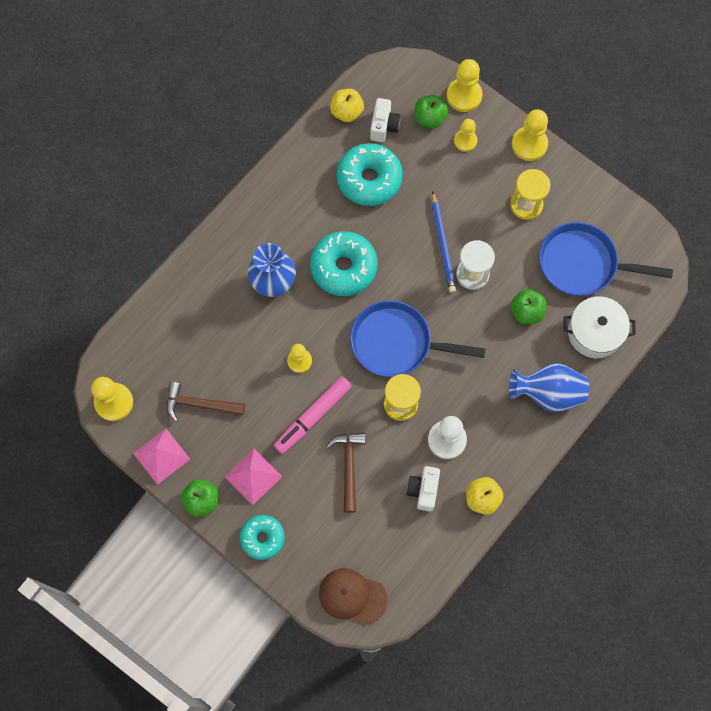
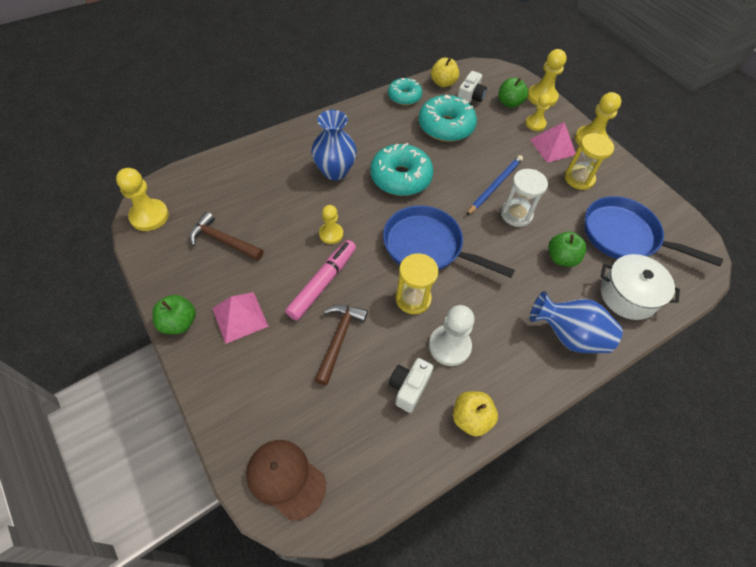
camera: 15 degrees right, 15 degrees down
(161, 456) = (164, 271): pink pyramid -> pink pyramid (552, 147)
(262, 538) = (219, 379): turquoise donut -> turquoise donut (404, 97)
(313, 417) = (323, 283): pink marker -> pink marker turned 150 degrees clockwise
(442, 244) = (495, 185): blue pencil -> blue pencil turned 150 degrees counterclockwise

